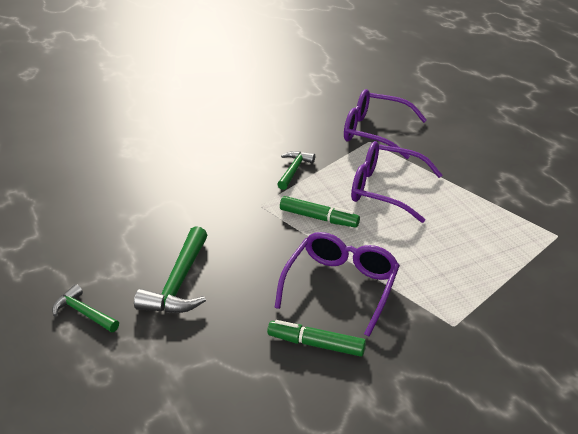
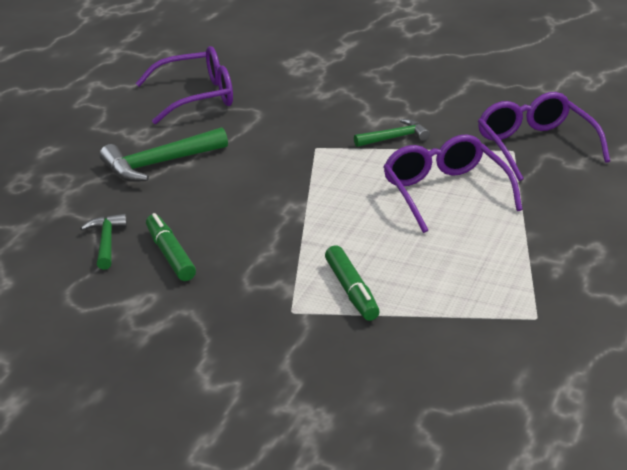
camera: 50 degrees right, 5 degrees down
(83, 313) = (73, 146): green hammer -> green hammer (106, 242)
(319, 218) = (343, 181): green marker -> green marker (351, 291)
(341, 286) = (262, 233): purple glasses -> purple glasses (197, 97)

